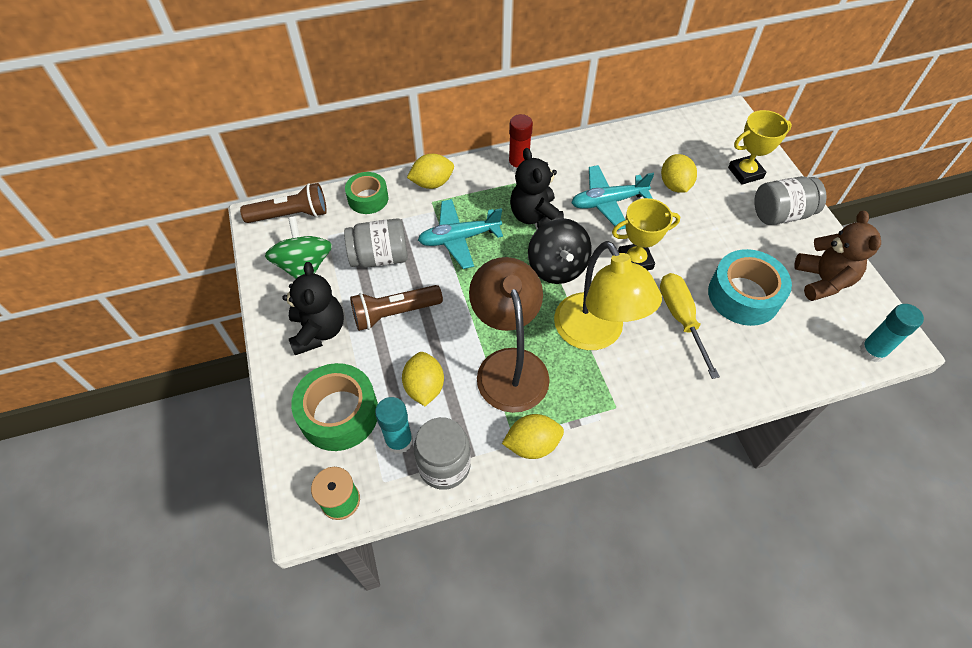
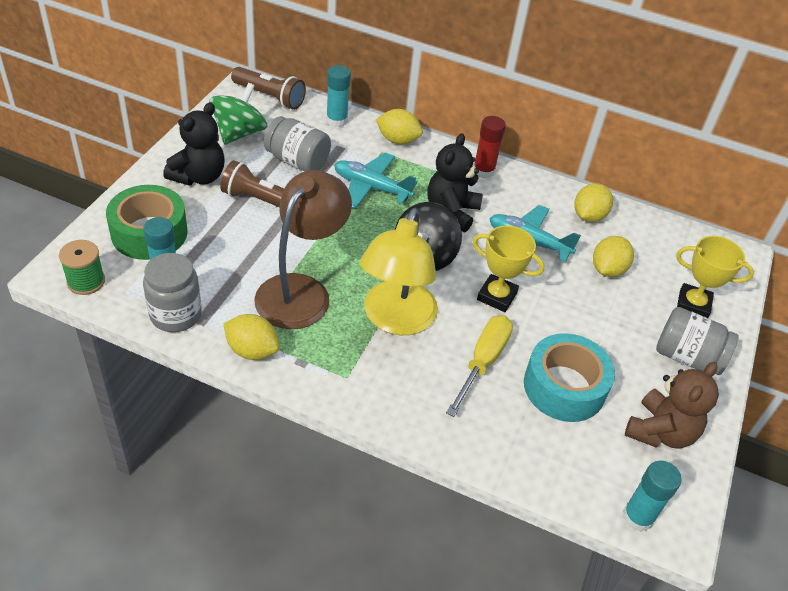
camera: 35 degrees right, 10 degrees down
(368, 198) = (336, 120): green tape -> turquoise glue stick
(424, 387) = (224, 259): yellow lemon -> yellow lemon (588, 216)

